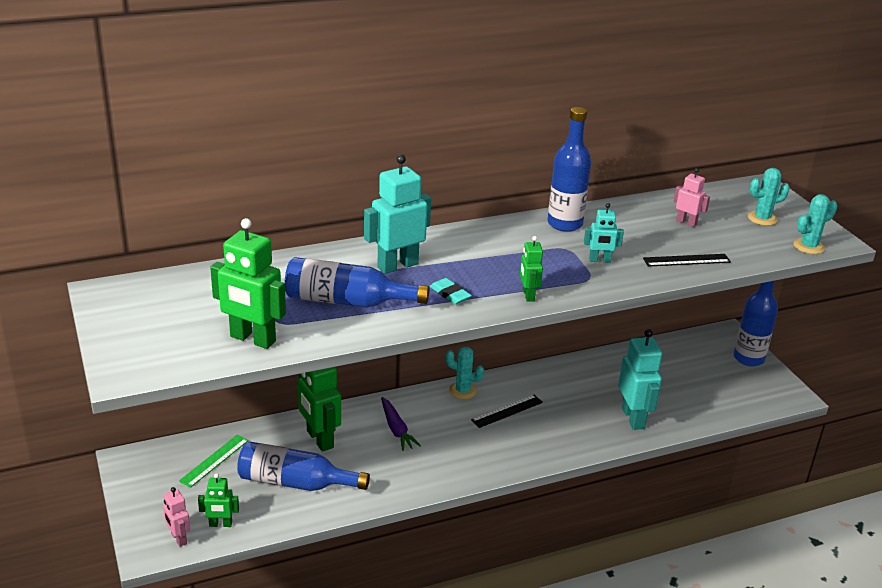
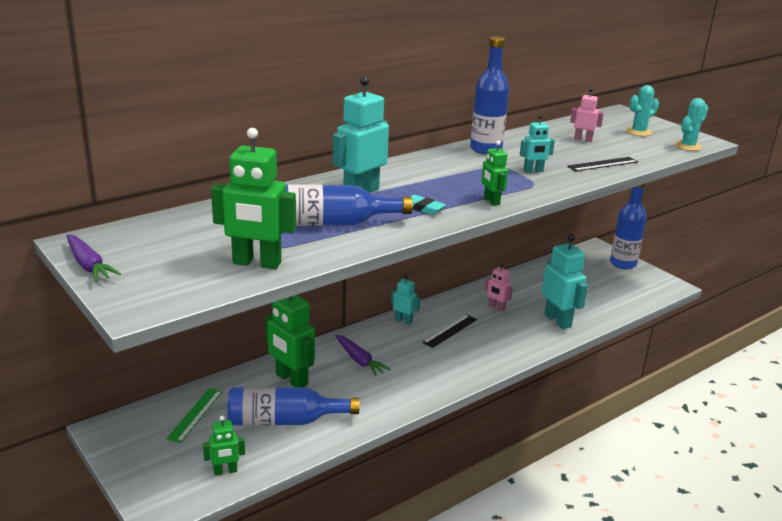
camera: 15 degrees left, 5 degrees down
(102, 319) = (88, 265): none -> purple carrot
(178, 538) = (187, 492): pink robot -> pink robot (496, 308)
(462, 391) = (403, 320): turquoise cactus -> turquoise robot

